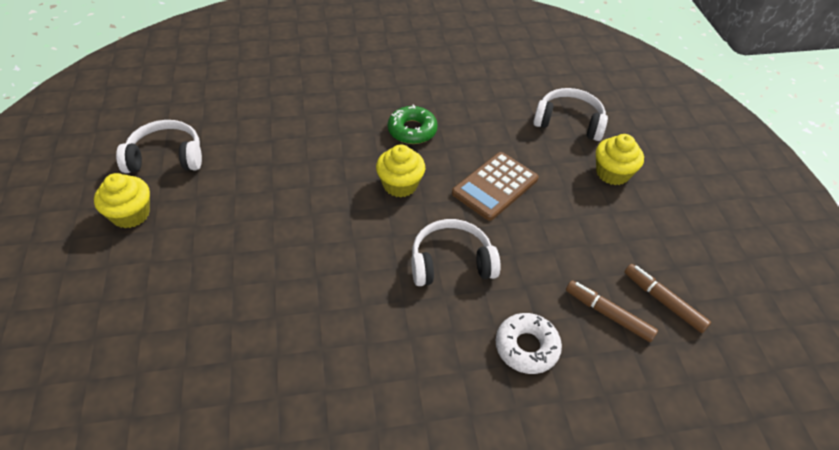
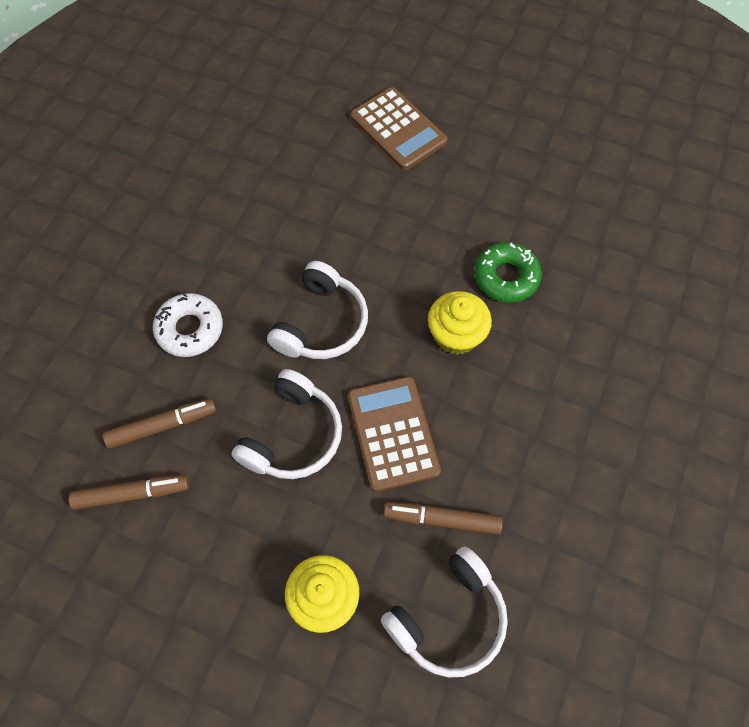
camera: 125 degrees right, 15 degrees up
(131, 214) = (549, 102): yellow cupcake -> none
(166, 157) = (619, 147): white headphones -> white headphones (293, 435)
(218, 307) = (398, 129): none -> brown calculator
(412, 130) = (541, 398): green donut -> green donut (506, 277)
(523, 144) = (442, 519): none -> brown marker

